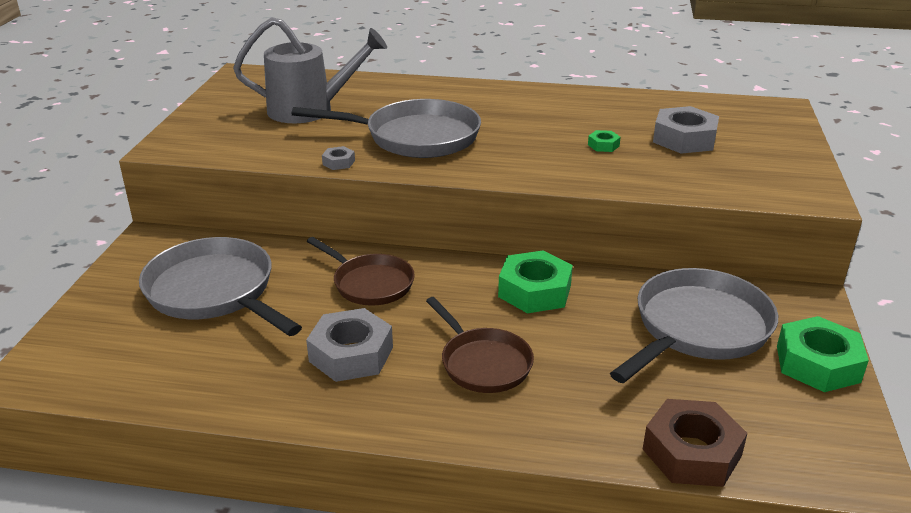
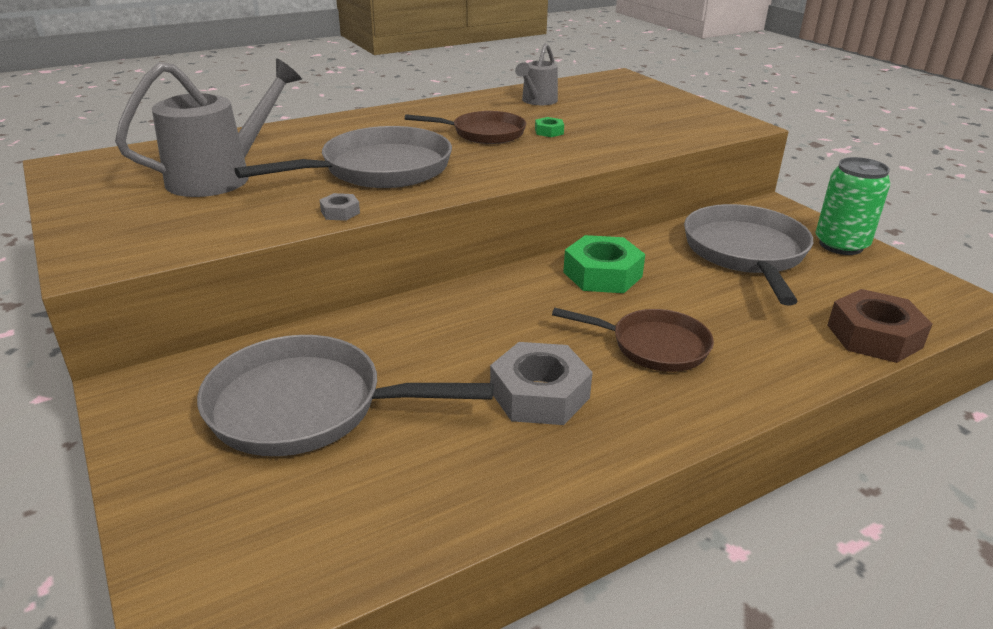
camera: 40 degrees left, 0 degrees up
(369, 283) = (458, 327): brown pan -> brown pan (483, 133)
(646, 112) = (537, 101): none -> grey watering can
(684, 139) = (596, 112): grey nut -> none
(817, 364) = (841, 245): green nut -> green can

